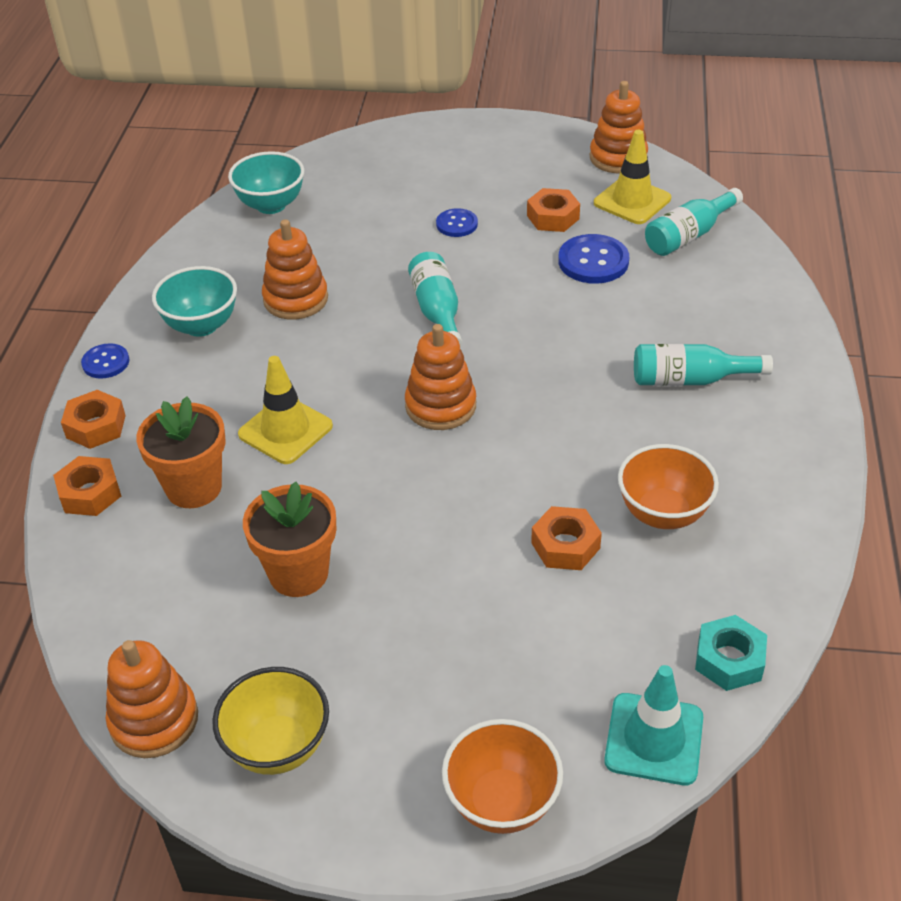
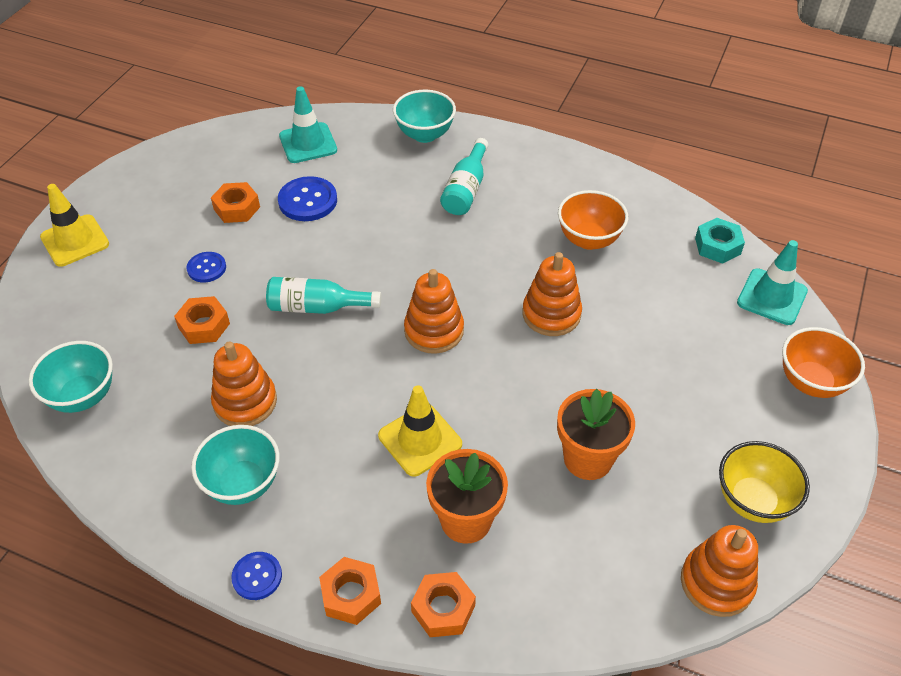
camera: 75 degrees left, 5 degrees up
(565, 545) = (603, 296): orange nut -> orange nut (204, 325)
(618, 158) = (183, 151): orange stacking toy -> orange stacking toy (551, 314)
(632, 201) = (246, 159): yellow traffic cone -> yellow traffic cone (75, 241)
(688, 235) = (308, 143): turquoise bottle -> turquoise traffic cone
(770, 321) = (425, 134): none -> turquoise bowl

